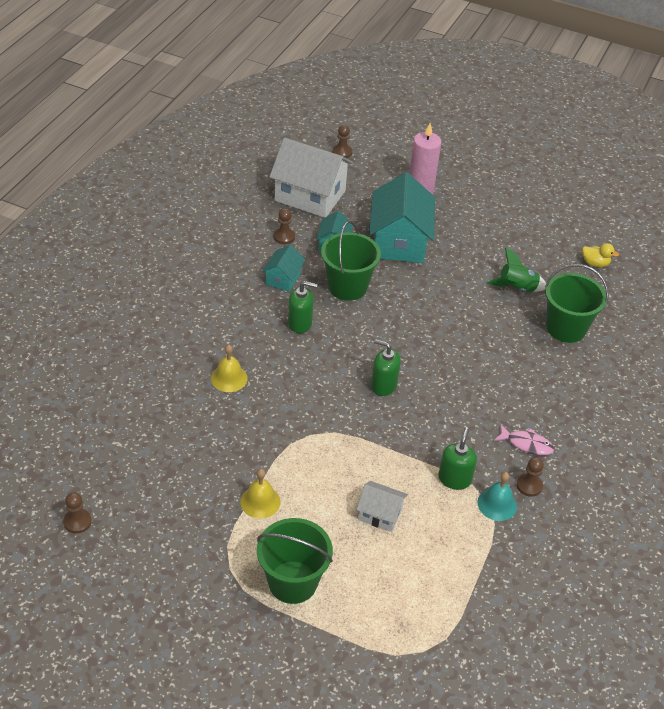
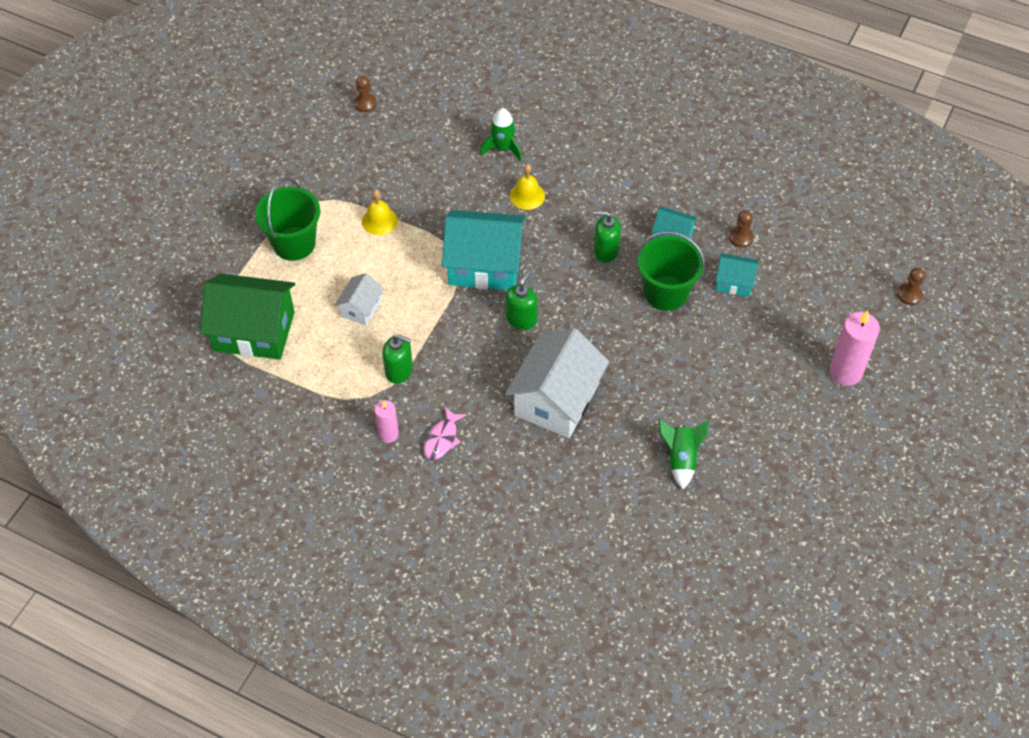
camera: 95 degrees right, 10 degrees up
(162, 396) = (502, 148): none -> green rocket
(300, 323) = (605, 251): green soap dispenser -> green soap dispenser turned 90 degrees clockwise
(310, 196) = (818, 262): white house -> white house (556, 400)
(399, 241) = (749, 345): turquoise house -> turquoise house (485, 265)
(418, 613) = (254, 331): none -> green house
(497, 504) = (367, 403): turquoise bell -> none
(529, 486) = (388, 434): brown pawn -> pink candle
(566, 328) = (617, 502): green bucket -> none
(595, 263) = (737, 554): yellow duck -> none

